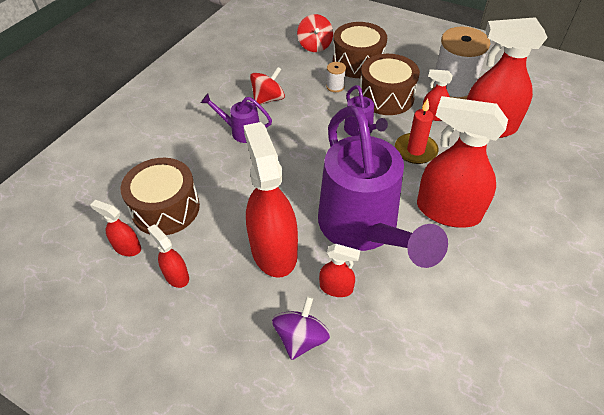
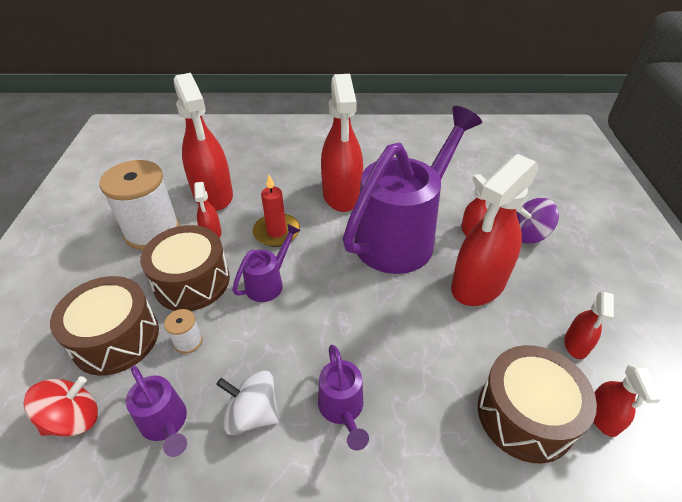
camera: 120 degrees left, 5 degrees down
(268, 99) = (252, 414): red spinning top -> white spinning top
(288, 71) = (166, 424): none -> purple watering can

